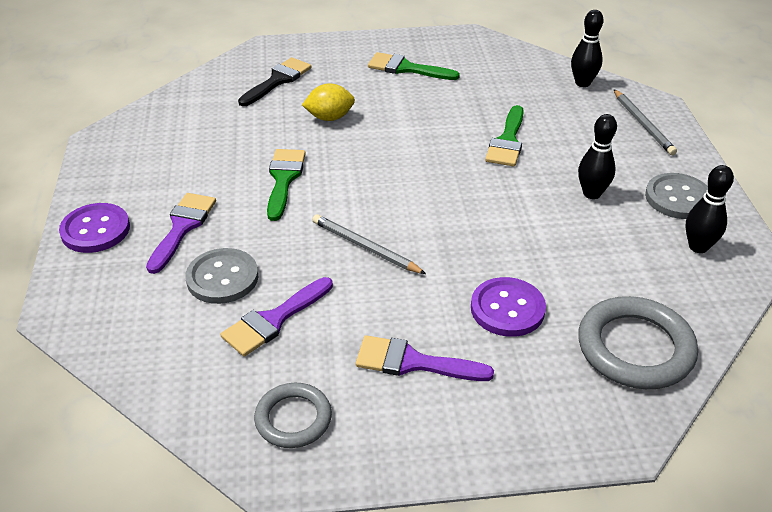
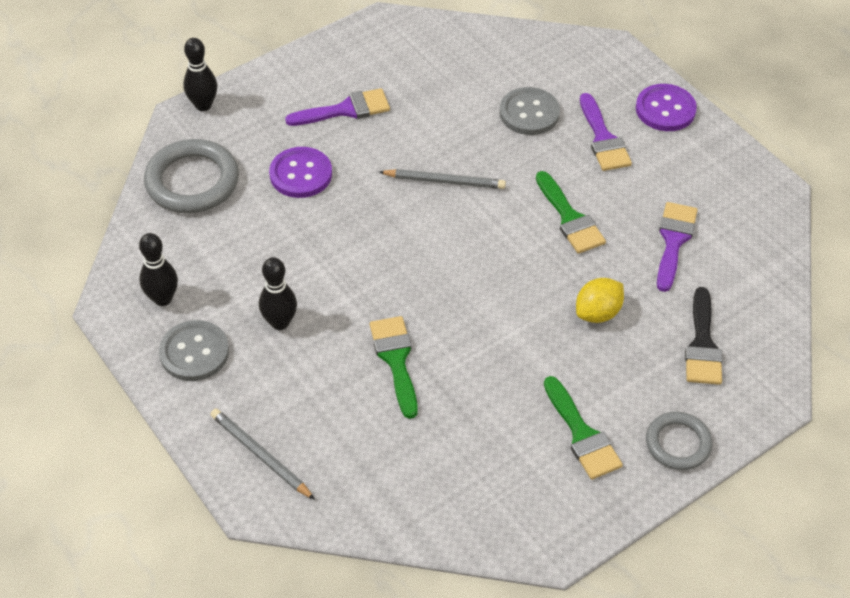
camera: 150 degrees right, 10 degrees up
(274, 320) = (463, 99): purple brush -> purple brush (673, 241)
(293, 418) = (397, 49): grey ring -> grey ring (678, 443)
(406, 68) = (582, 434): green brush -> green brush turned 75 degrees clockwise
(582, 83) = (359, 505): black bowling pin -> black bowling pin (203, 105)

